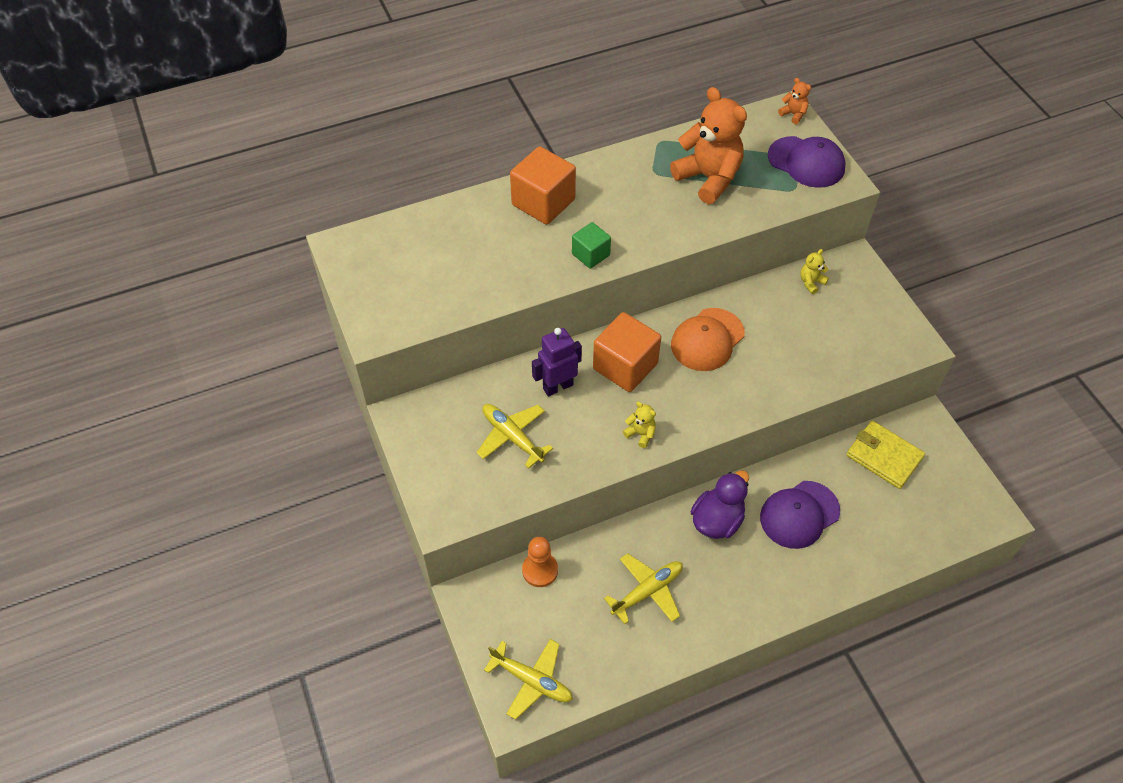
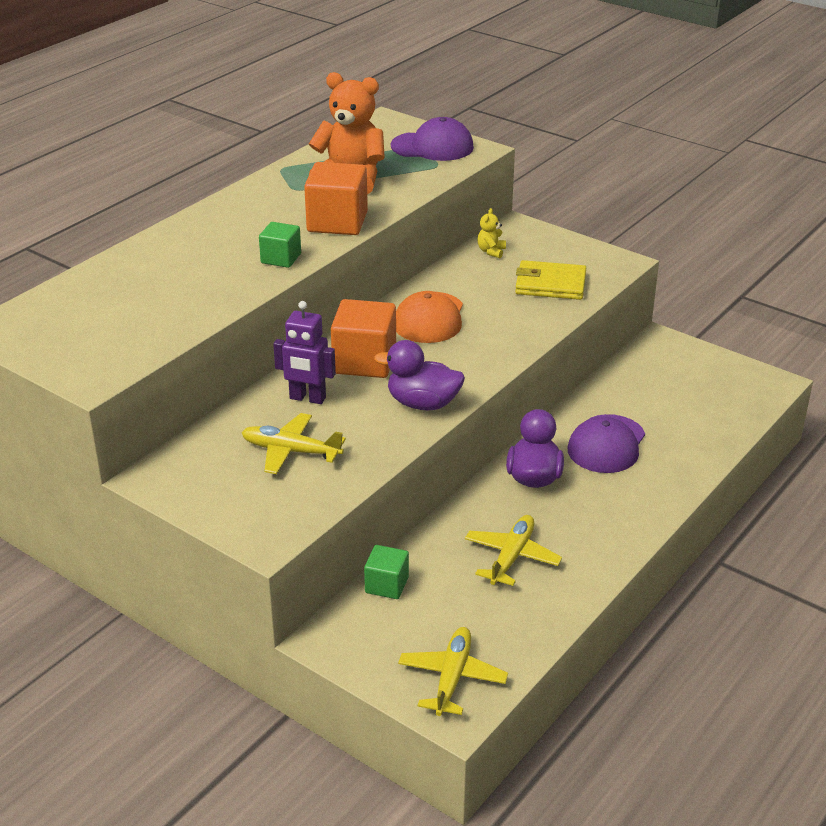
camera: 30 degrees left, 20 degrees down
(532, 680) = (452, 677): yellow plane -> yellow plane turned 75 degrees counterclockwise
(540, 570) = (386, 585): orange pawn -> green cube
(543, 202) = (198, 237): orange cube -> orange cube (337, 222)
(557, 386) = (307, 398): purple robot -> purple robot turned 105 degrees counterclockwise
(640, 434) = (423, 404): yellow teddy bear -> purple duck
(793, 114) = (392, 121): orange teddy bear -> none
(884, 456) = (645, 377): yellow wallet -> yellow wallet (550, 284)

